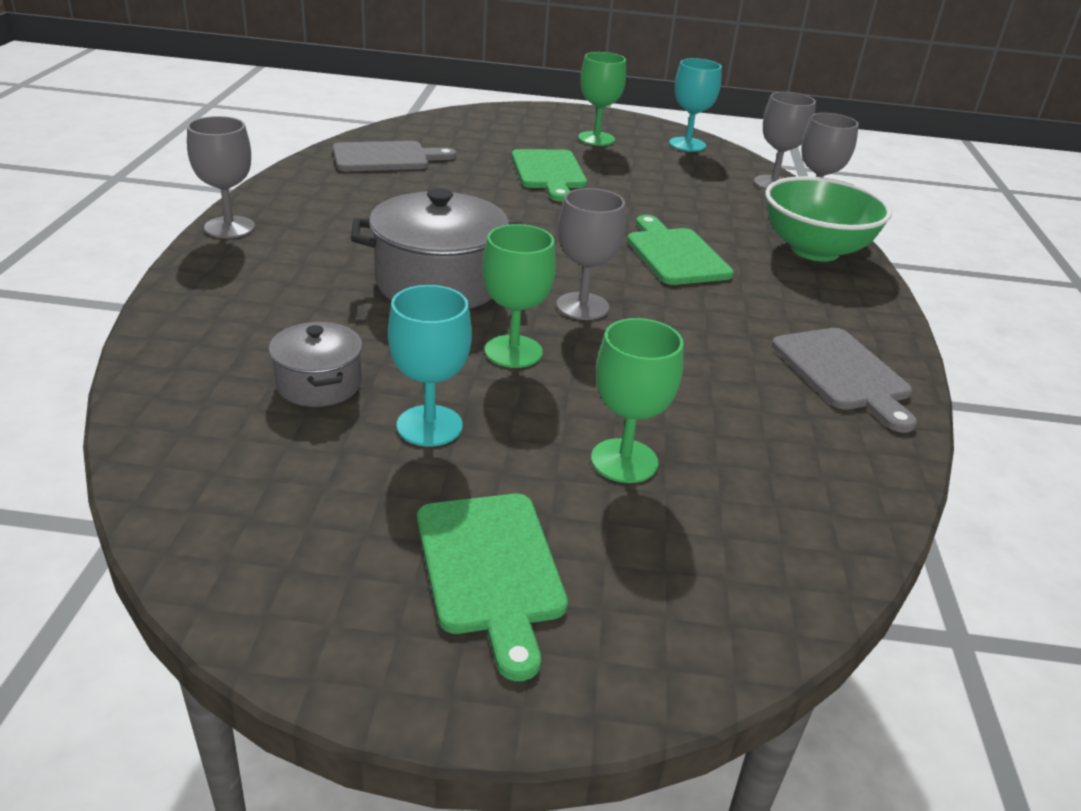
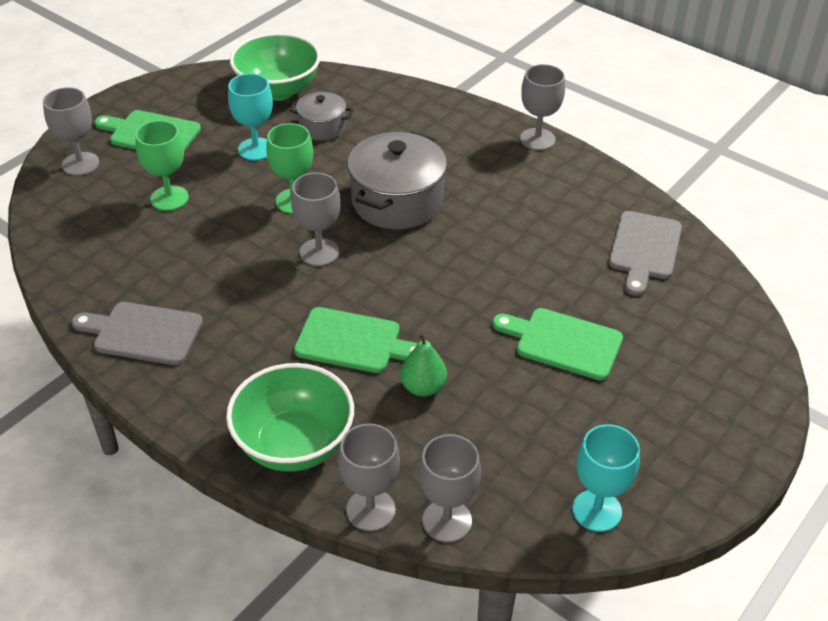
camera: 125 degrees right, 10 degrees up
(232, 468) = (278, 90): none -> green bowl
(596, 139) = (645, 428): green goblet -> none
(660, 618) = (80, 164): none -> grey goblet
(677, 214) = (423, 387): none -> green pear

